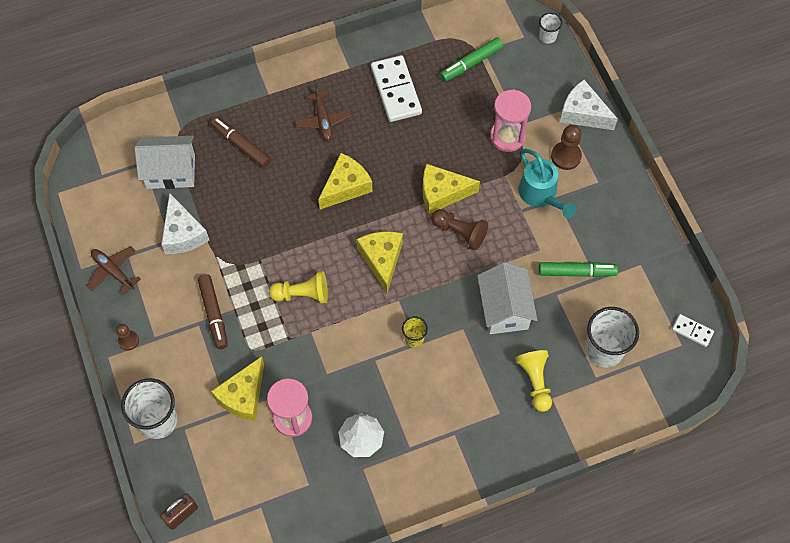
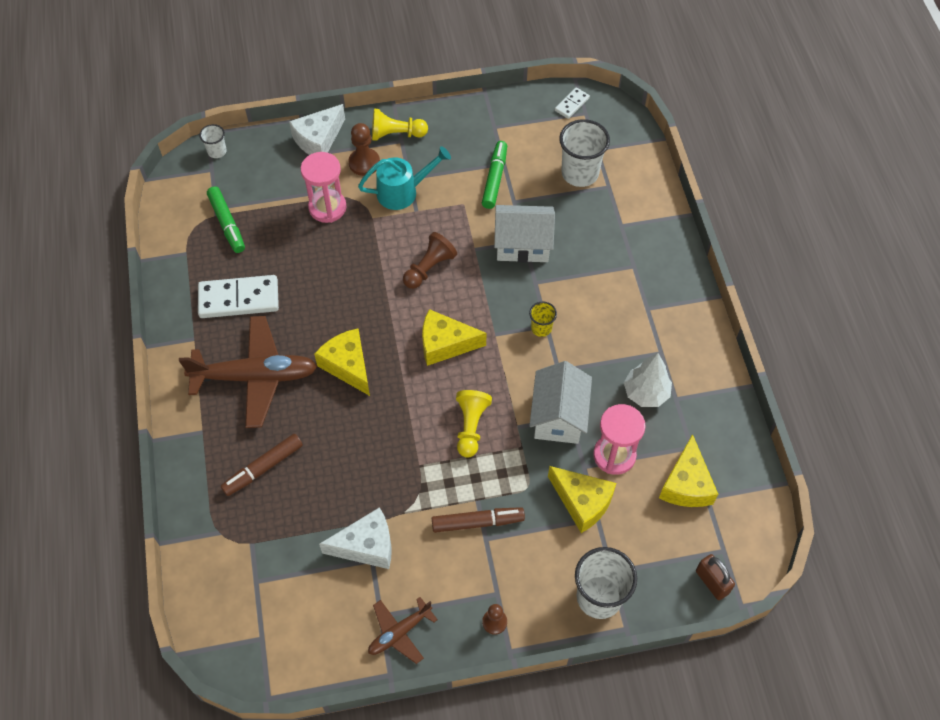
camera: 80 degrees left, 5 degrees down
(170, 171) = (277, 552): white house -> white house (558, 416)
(323, 120) = (255, 376): brown plane -> brown plane, size x1.89
(442, 193) = (379, 276): yellow cheese -> yellow cheese (686, 484)
(535, 381) = (604, 233): yellow pawn -> yellow pawn (396, 134)

